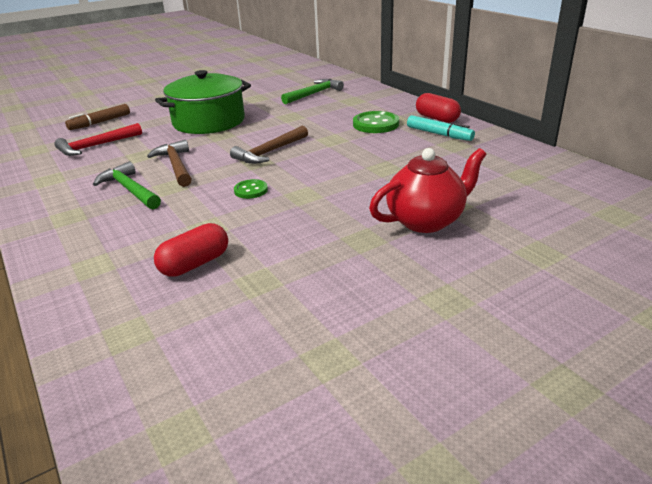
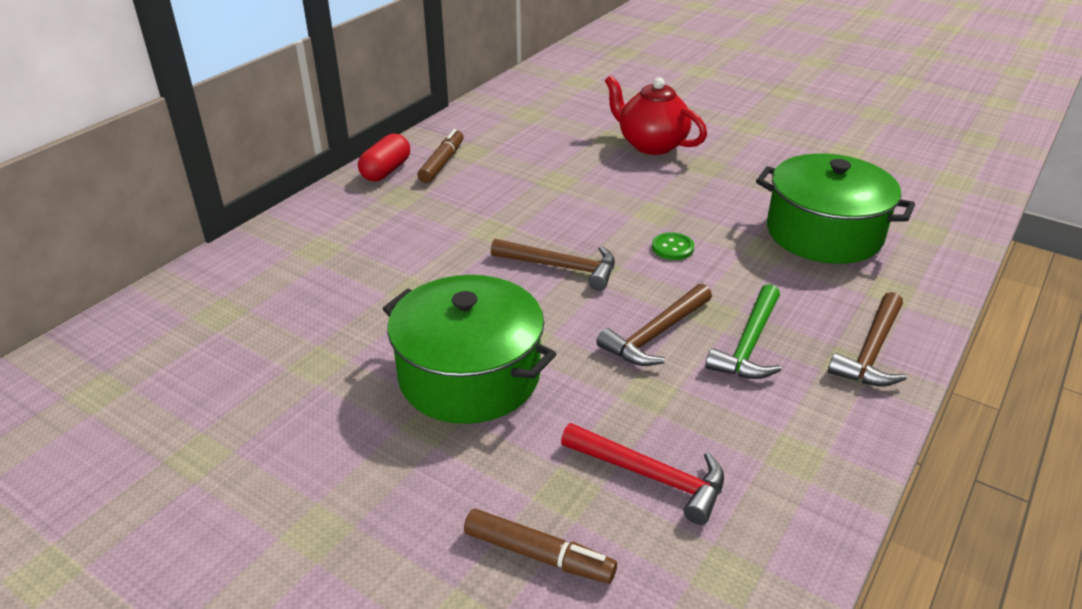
camera: 115 degrees left, 5 degrees up
(62, 228) = (872, 351): none -> brown hammer
(195, 264) = (824, 233): red capsule -> green pot
(314, 94) = (285, 297): green hammer -> none
(375, 124) = (423, 209): green button -> none
(439, 134) = (442, 163): turquoise marker -> brown marker

